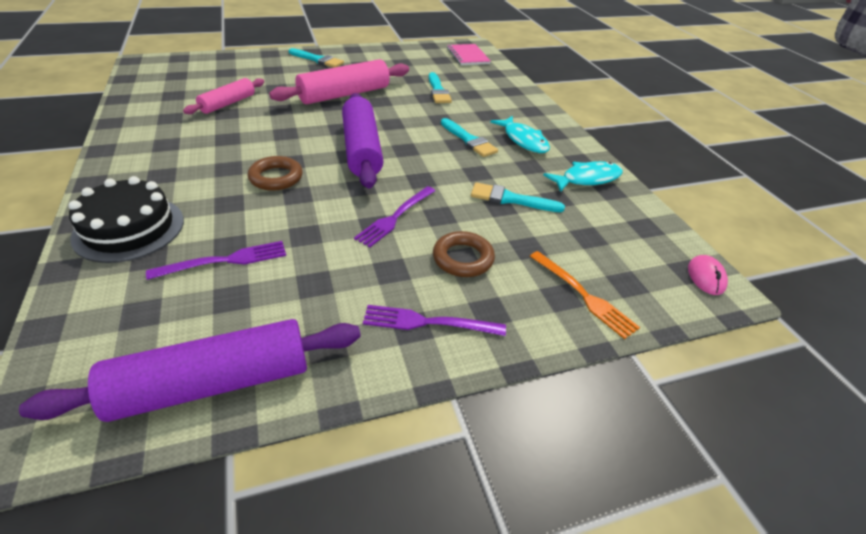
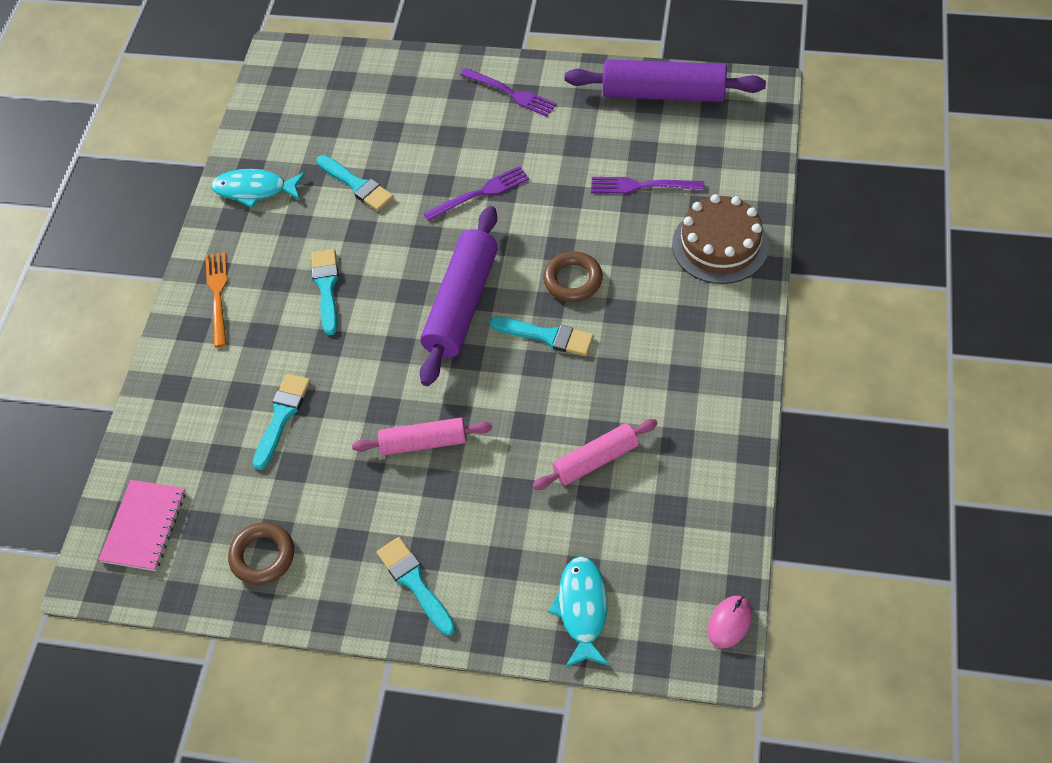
camera: 145 degrees left, 15 degrees up
(129, 228) = (720, 245): black cake -> brown cake
(285, 145) = (547, 336): none -> turquoise brush
(344, 94) = (423, 442): pink rolling pin -> pink rolling pin, size x0.60
(463, 258) = (450, 135): brown ring -> brown ring (262, 556)
(523, 140) = (262, 269): turquoise fish -> turquoise fish (582, 609)
(584, 296) = (384, 80): orange fork -> orange fork (217, 294)
(706, 277) = (275, 67): pink mouse -> pink mouse (729, 622)

